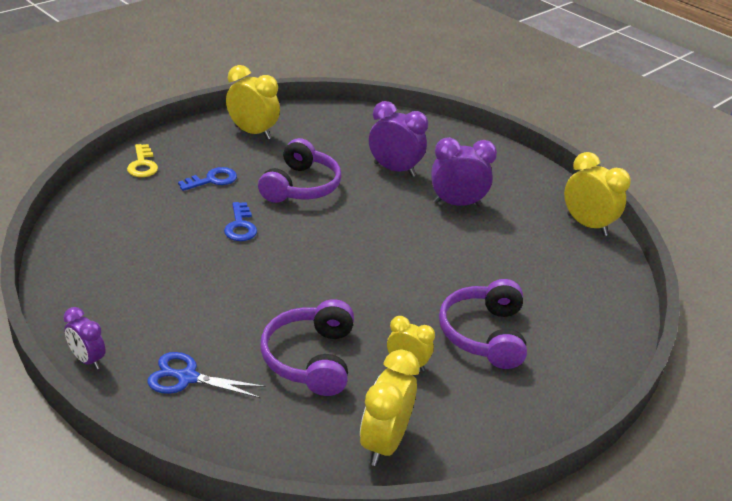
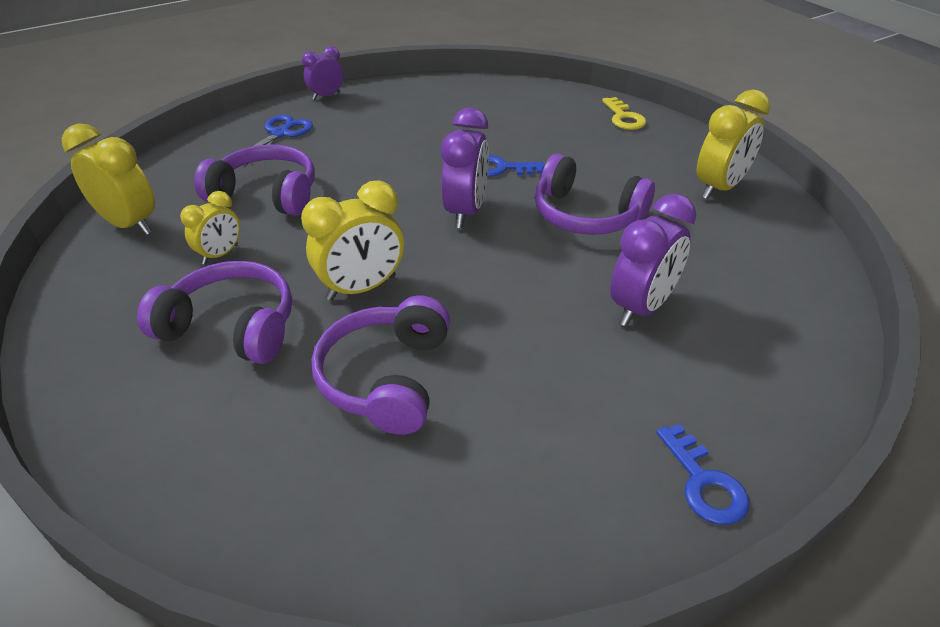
camera: 105 degrees right, 5 degrees up
(142, 164) = (624, 117): yellow key -> yellow key turned 105 degrees counterclockwise
(212, 180) = (596, 156): blue key -> blue key (704, 482)
(457, 204) = (541, 364): purple clock -> purple clock (465, 212)
(495, 258) = (386, 378): none -> purple headphones
(587, 225) = (456, 557): yellow clock -> yellow clock (361, 288)

